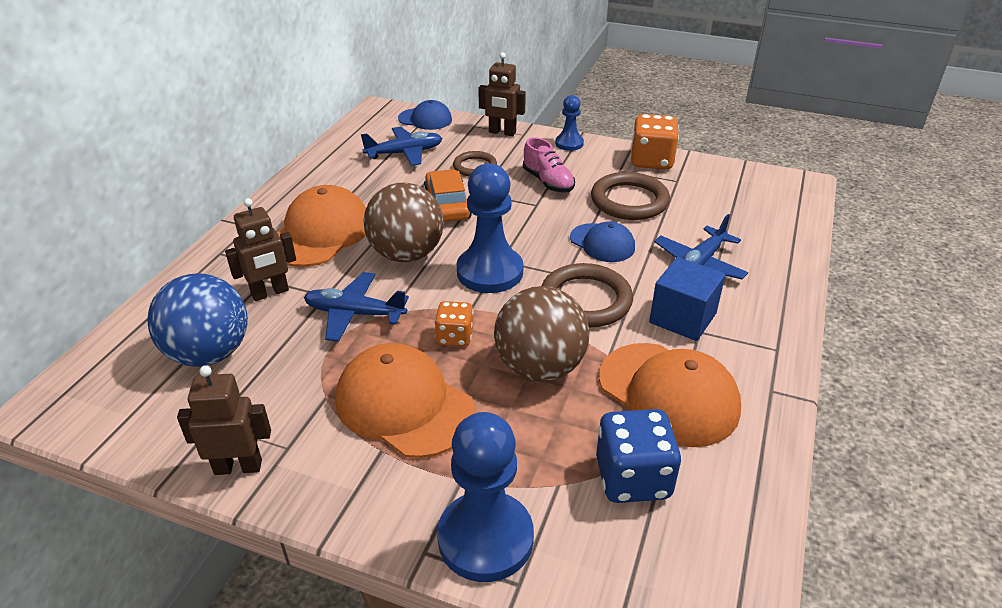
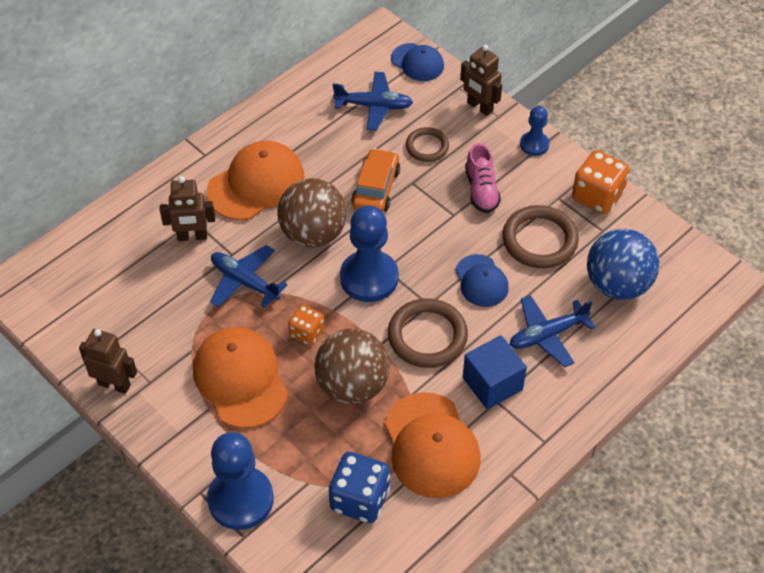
camera: 25 degrees right, 15 degrees up
(209, 353) = (129, 280): blue ball -> blue ball (617, 284)

